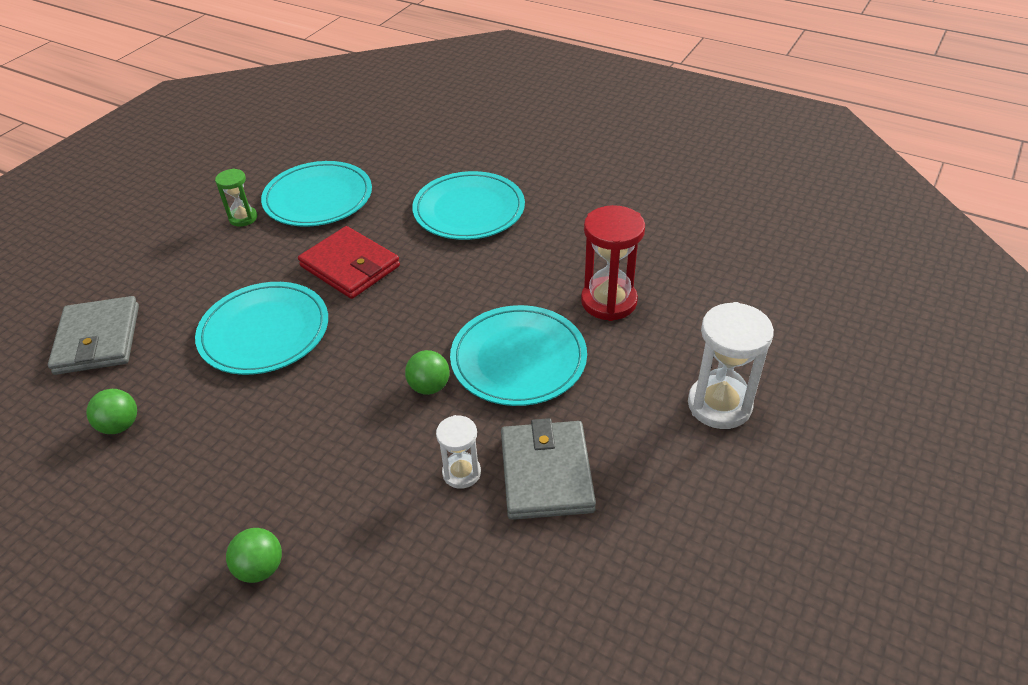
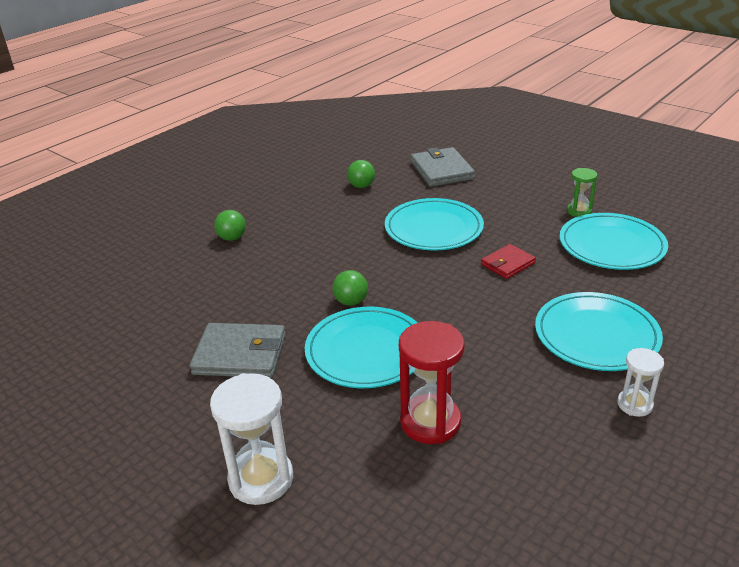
camera: 100 degrees right, 10 degrees down
(98, 339) = (441, 170): grey wallet -> grey wallet turned 75 degrees clockwise
(350, 266) = (508, 264): red wallet -> red wallet, size x0.61
(461, 473) = (261, 313): white hourglass -> white hourglass (634, 404)

